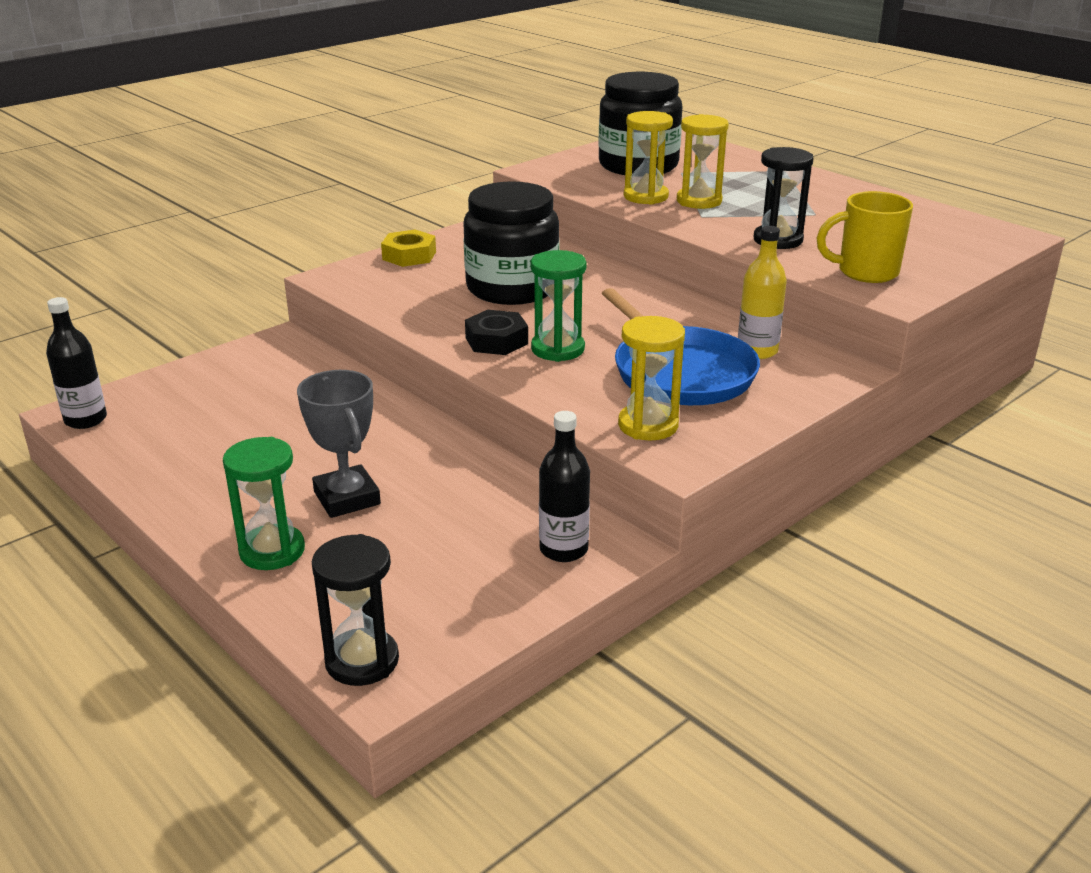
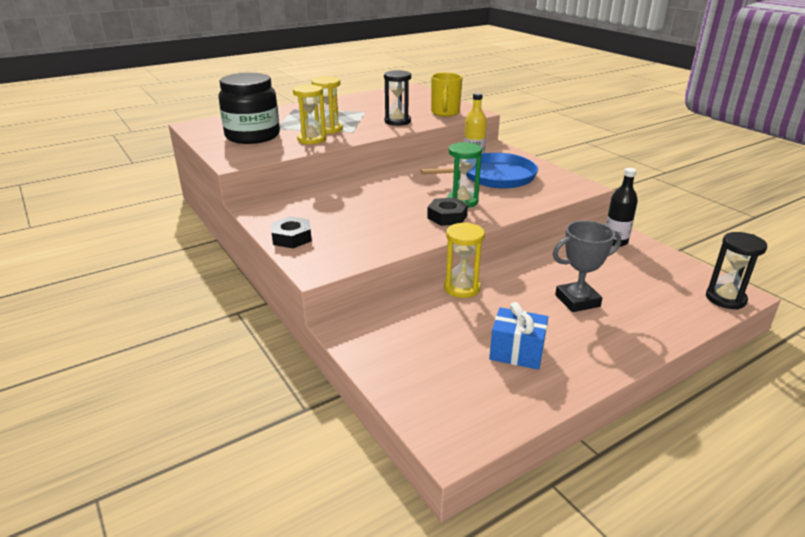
camera: 80 degrees left, 0 degrees up
(85, 420) = (465, 433): black bottle -> none
(221, 448) = (516, 352): none -> blue gift
(272, 551) = (639, 327): green hourglass -> none
(409, 255) = (292, 238): yellow nut -> black nut
(512, 288) = (370, 207): black jar -> none
(648, 425) = (550, 189): yellow hourglass -> yellow hourglass (462, 288)

